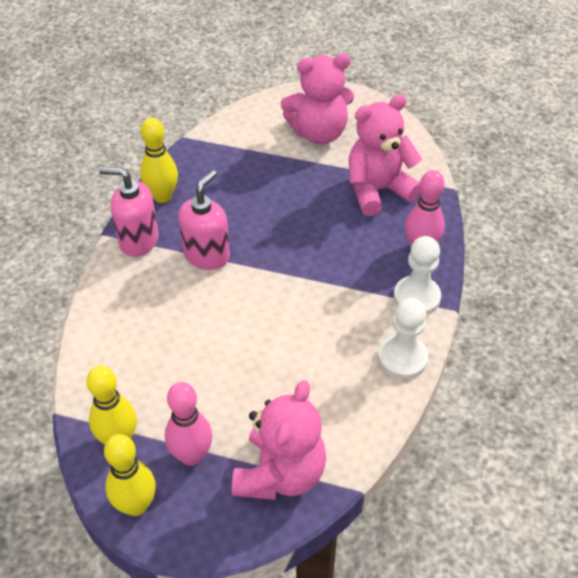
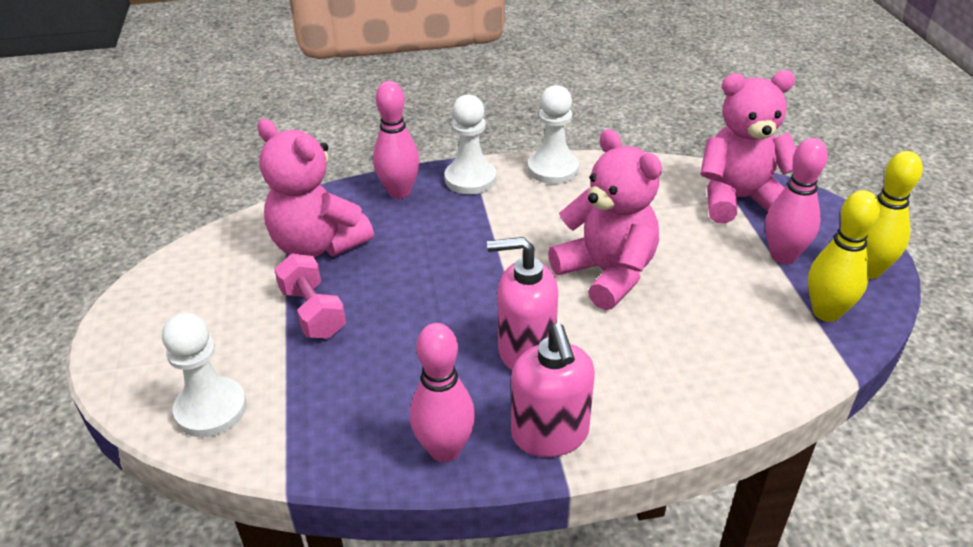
camera: 115 degrees left, 10 degrees down
(162, 196) = (444, 449): yellow bowling pin -> pink bowling pin
(256, 121) = (211, 409): none -> white pawn
(308, 173) = (313, 312): none -> pink dumbbell
(318, 133) = (219, 330): pink teddy bear -> pink teddy bear (607, 274)

